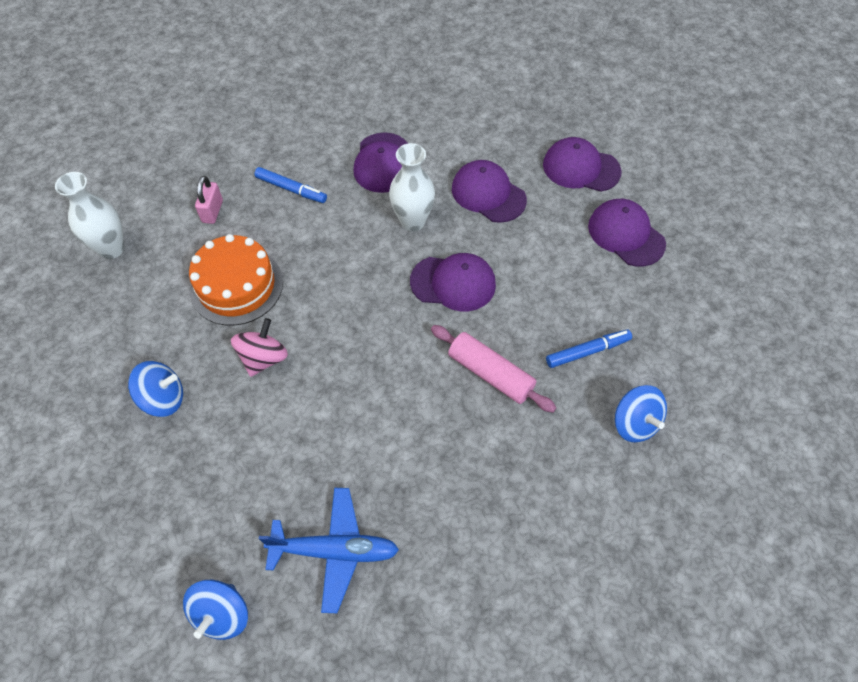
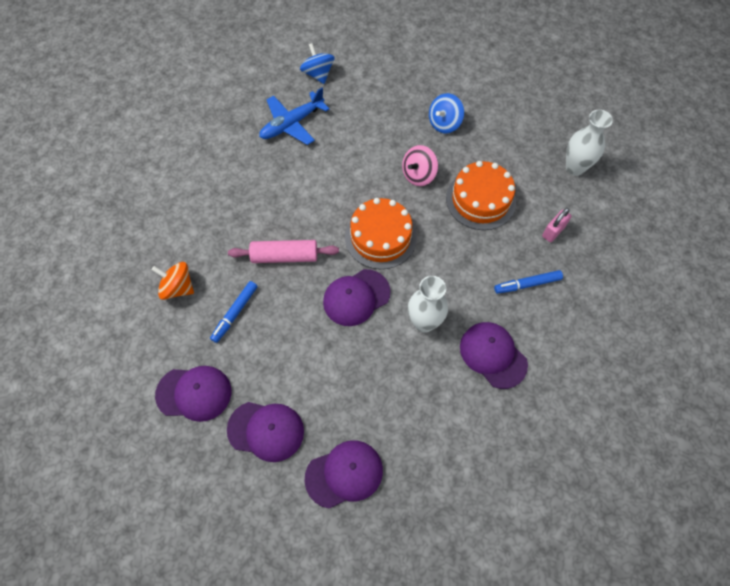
camera: 140 degrees right, 5 degrees up
(212, 211) = (553, 231): pink padlock -> pink padlock turned 75 degrees clockwise
(263, 358) = (418, 175): pink spinning top -> pink spinning top turned 60 degrees clockwise
(373, 322) = (380, 237): none -> orange cake
(488, 194) = (394, 388): purple cap -> purple cap (194, 393)
(634, 423) = (178, 288): blue spinning top -> orange spinning top

